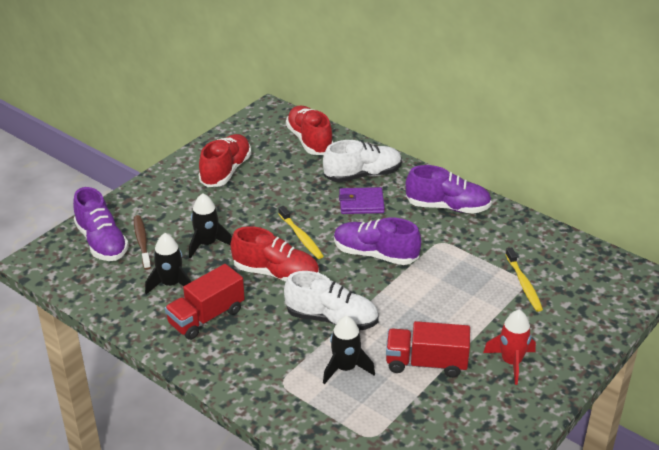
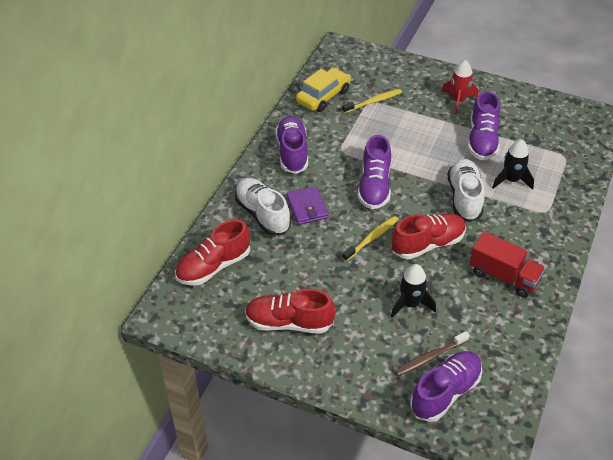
camera: 105 degrees left, 10 degrees up
(171, 284) = (477, 314): black rocket -> none
(276, 273) = (427, 244): red shoe -> red shoe turned 60 degrees clockwise
(426, 363) = (482, 140): red truck -> purple shoe
(542, 245) = (323, 96): none -> yellow car

